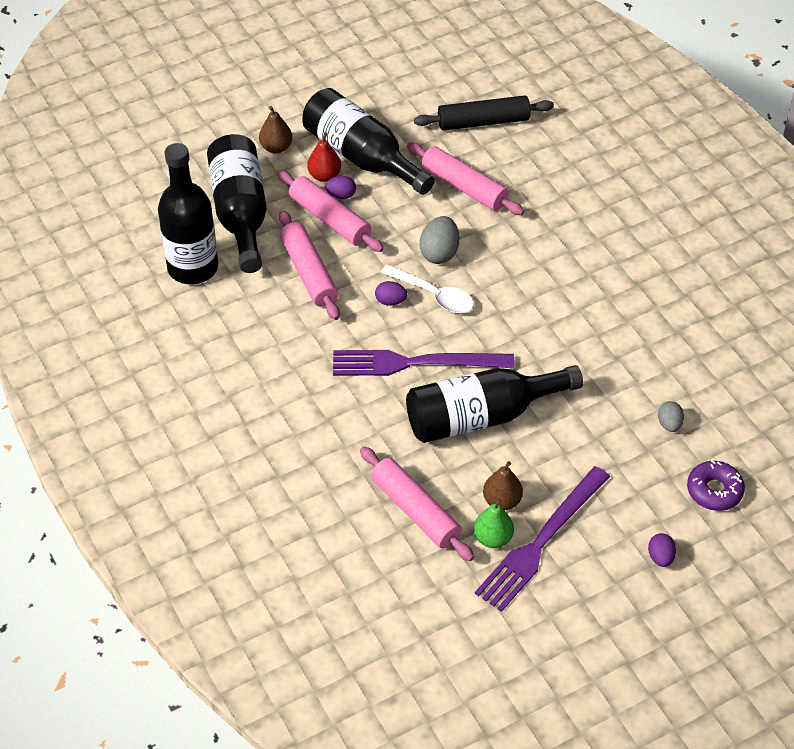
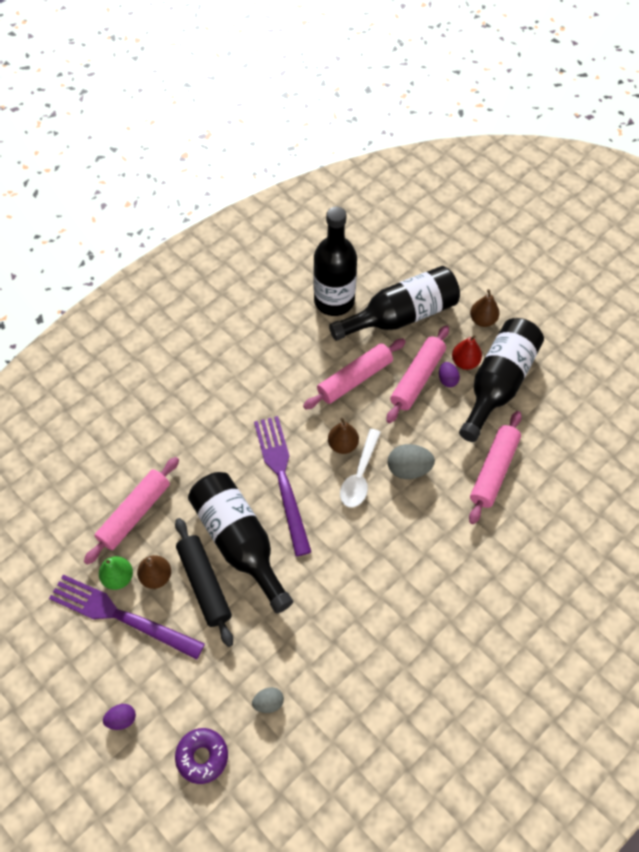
camera: 75 degrees right, 10 degrees up
(390, 301) = (343, 445): purple egg -> brown pear
(483, 122) = (582, 468): black rolling pin -> black rolling pin (204, 584)

